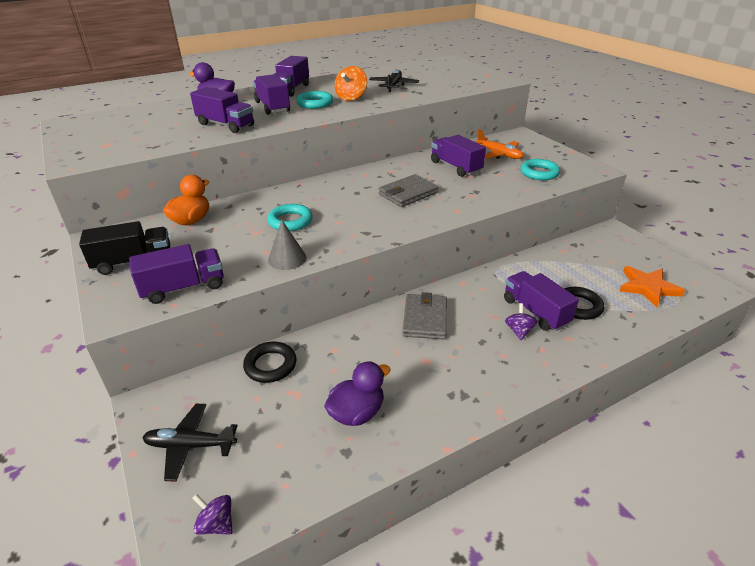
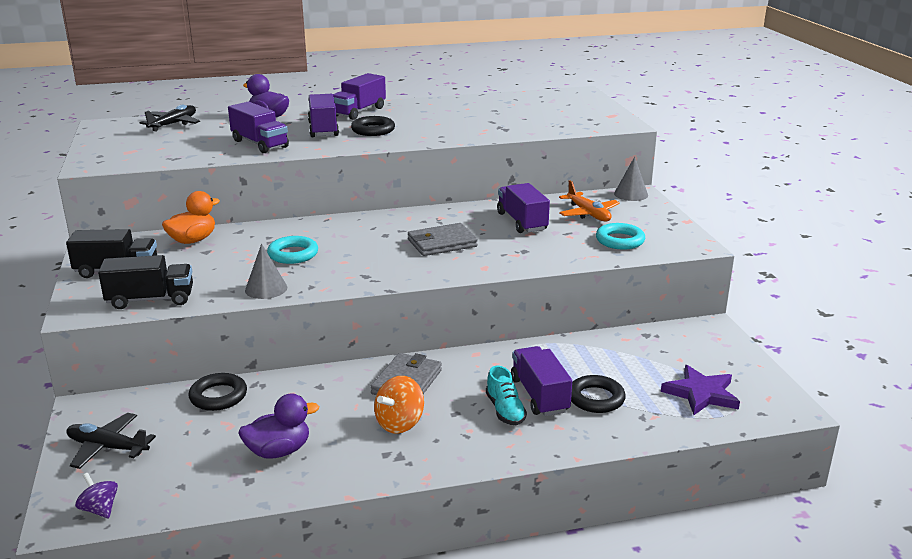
camera: 15 degrees right, 10 degrees down
(183, 288) = (151, 300): purple truck -> black truck
(315, 103) = (373, 130): turquoise ring -> black ring
(351, 98) = (419, 128): orange spinning top -> orange spinning top (400, 423)
(393, 86) = (481, 118): black plane -> black plane (173, 124)
(516, 135) = (631, 194): none -> grey cone
(519, 331) = (505, 410): purple spinning top -> turquoise shoe
(648, 287) = (701, 393): orange star -> purple star

